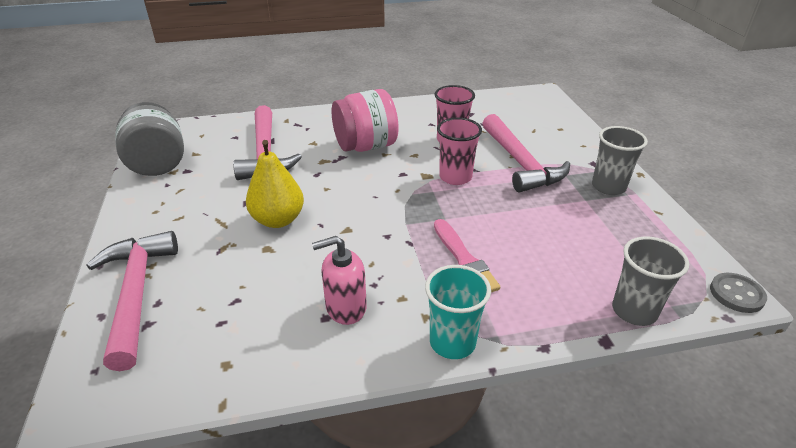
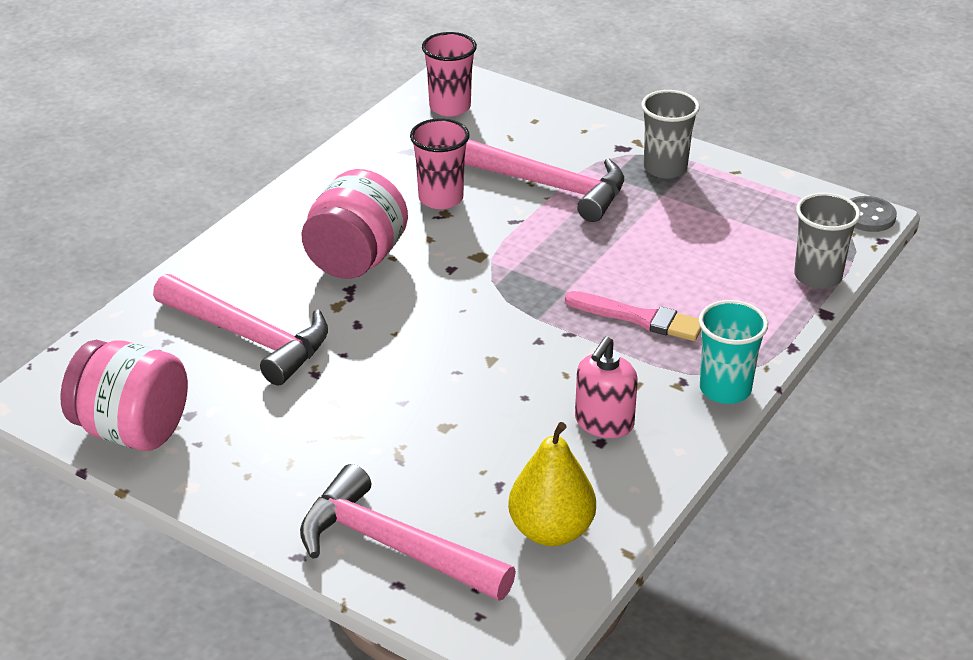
camera: 45 degrees left, 0 degrees up
(158, 163) = (132, 430): grey jar -> pink jar
(278, 220) = (405, 395): yellow pear -> yellow pear (551, 531)
(455, 177) = (511, 240): pink cup -> pink cup (450, 107)

